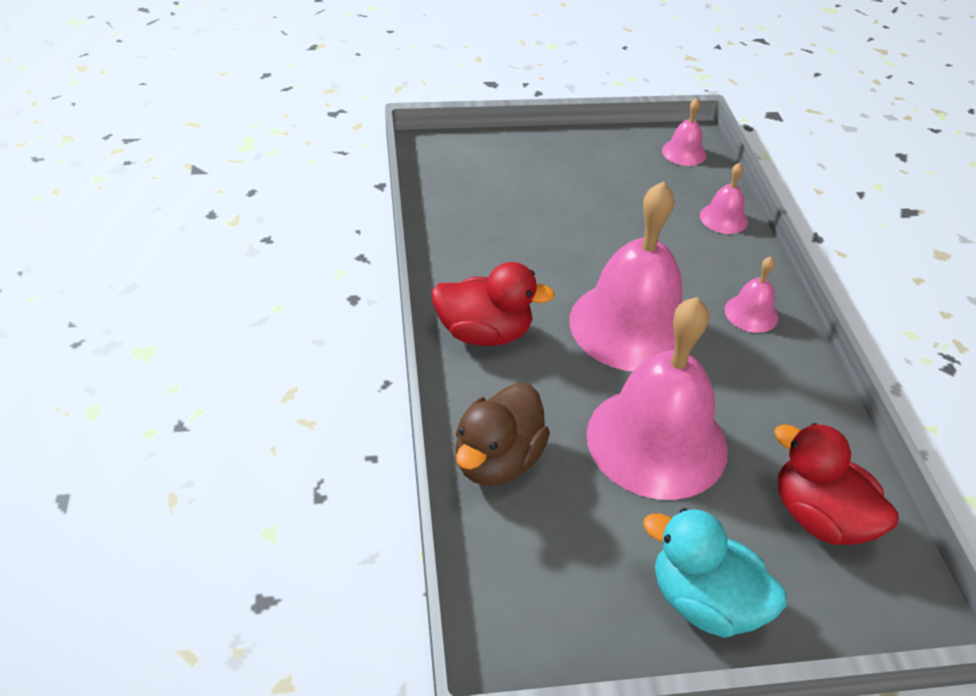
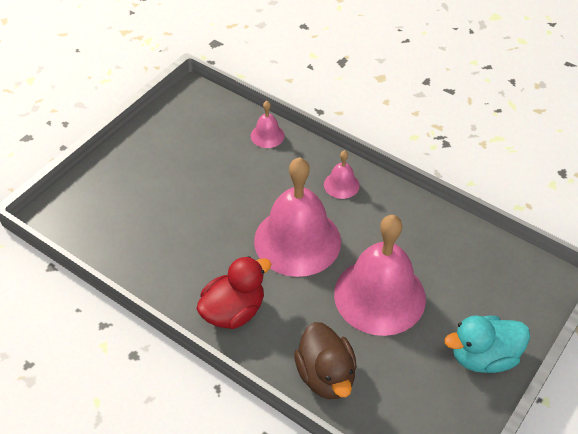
camera: 45 degrees left, 5 degrees up
(684, 152) = (200, 106): pink bell -> none
(819, 517) = (479, 271): red duck -> none

